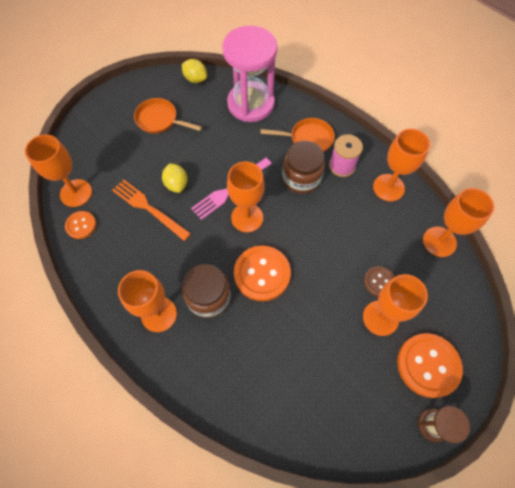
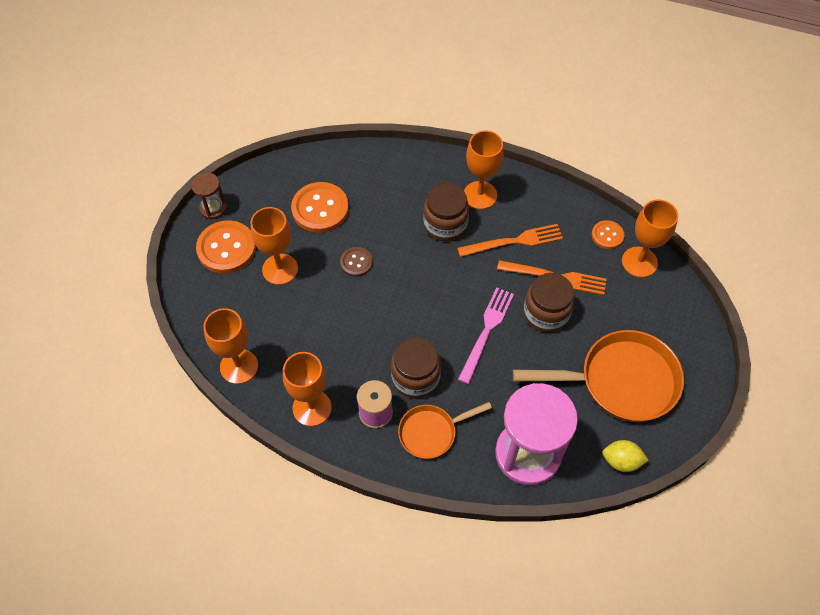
camera: 155 degrees right, 5 degrees down
(160, 120) = (620, 381): orange pan -> orange pan, size x1.78
(160, 253) = (514, 241): none -> orange fork
(176, 184) = (546, 313): yellow lemon -> brown jar
(247, 217) = (451, 309): orange goblet -> none
(262, 274) = (407, 263): orange button -> orange button (320, 209)
(379, 282) = (291, 300): brown button -> brown button (356, 262)

